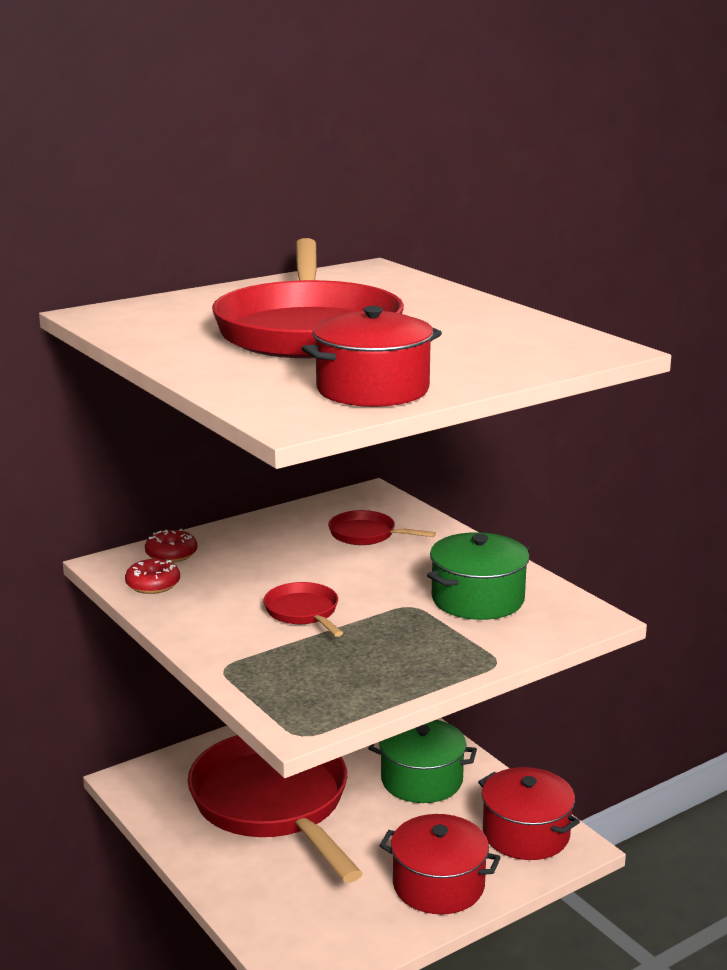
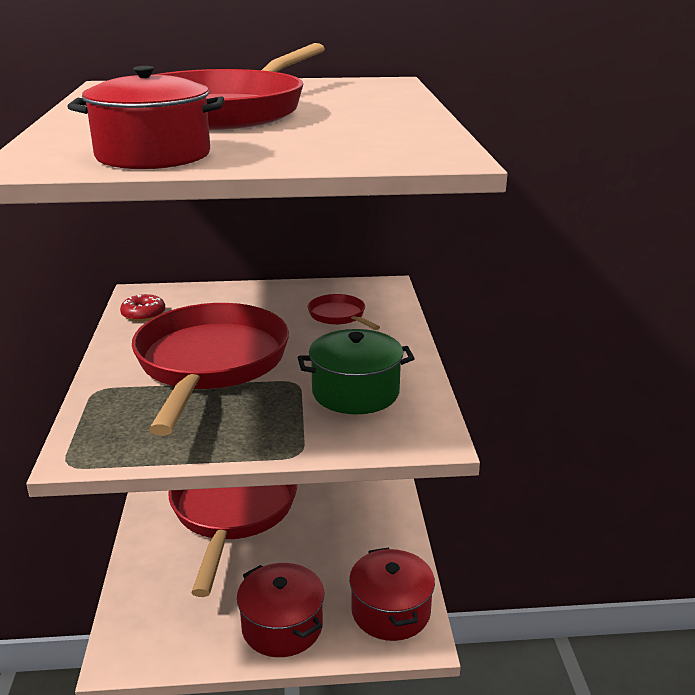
camera: 30 degrees right, 5 degrees up
(171, 554) = (186, 296): red donut -> none
(303, 612) = (210, 364): red pan -> red pan, size x2.39
(421, 780) = (352, 532): green pot -> none

